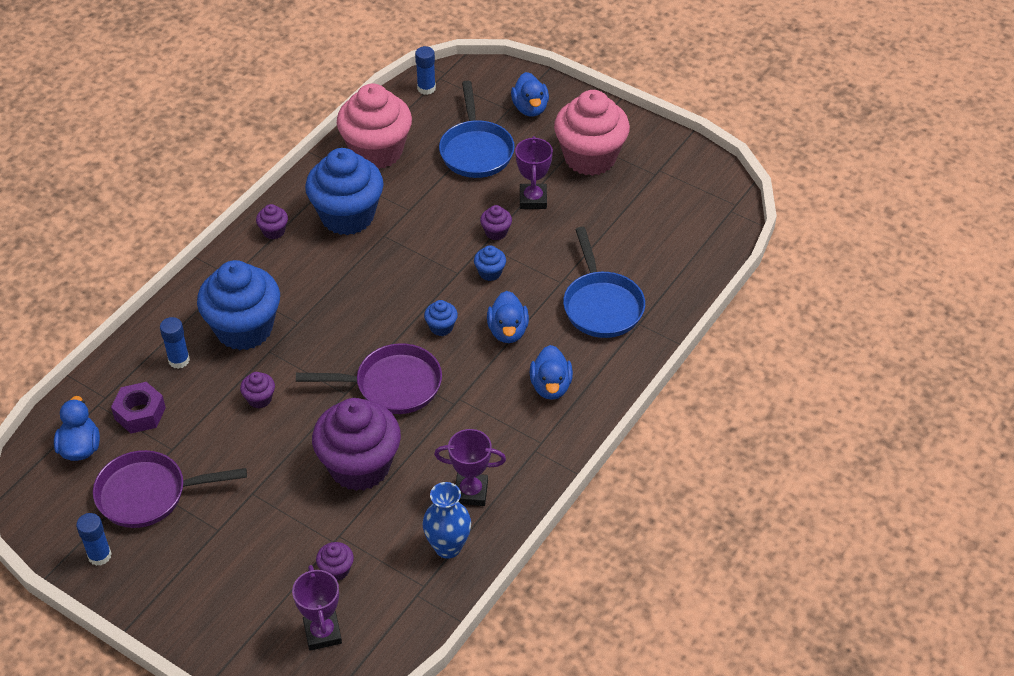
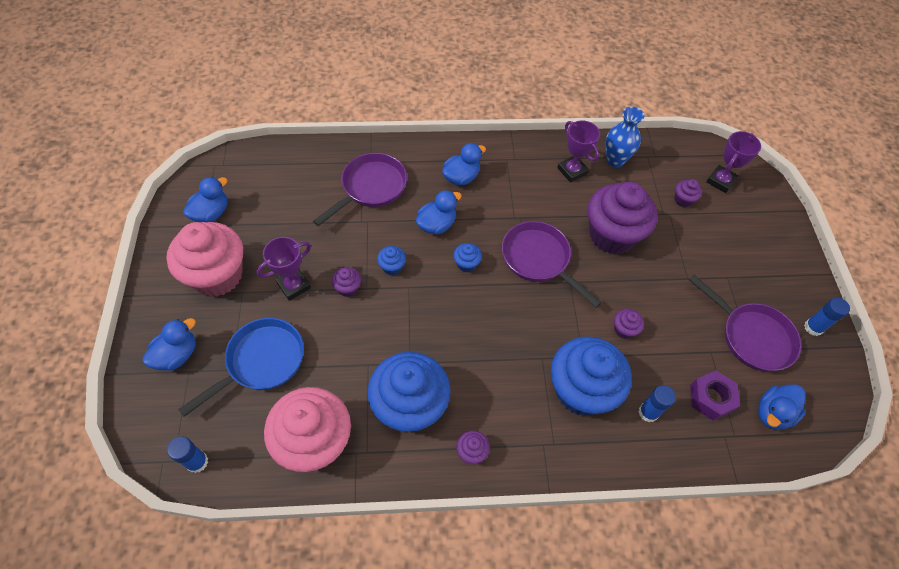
camera: 130 degrees left, 10 degrees up
(601, 305) = (371, 188): blue pan -> purple pan
(670, 179) = (211, 213): none -> blue duck

